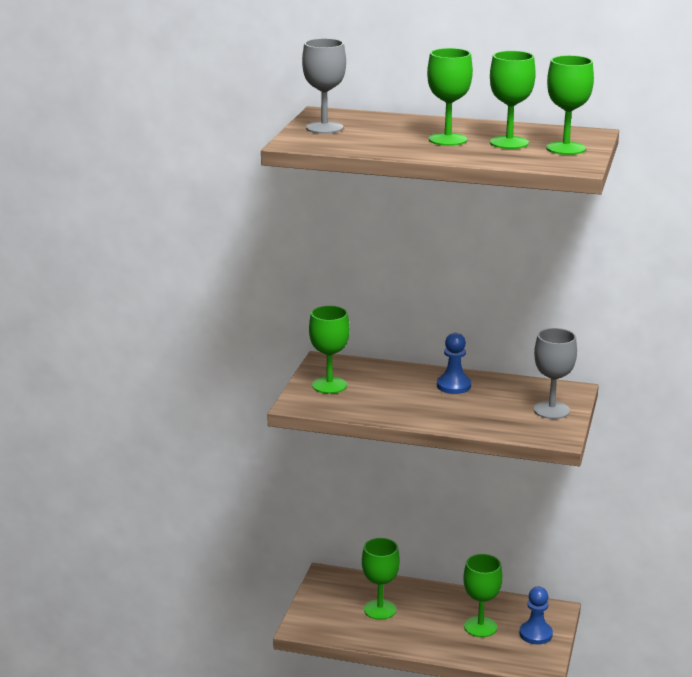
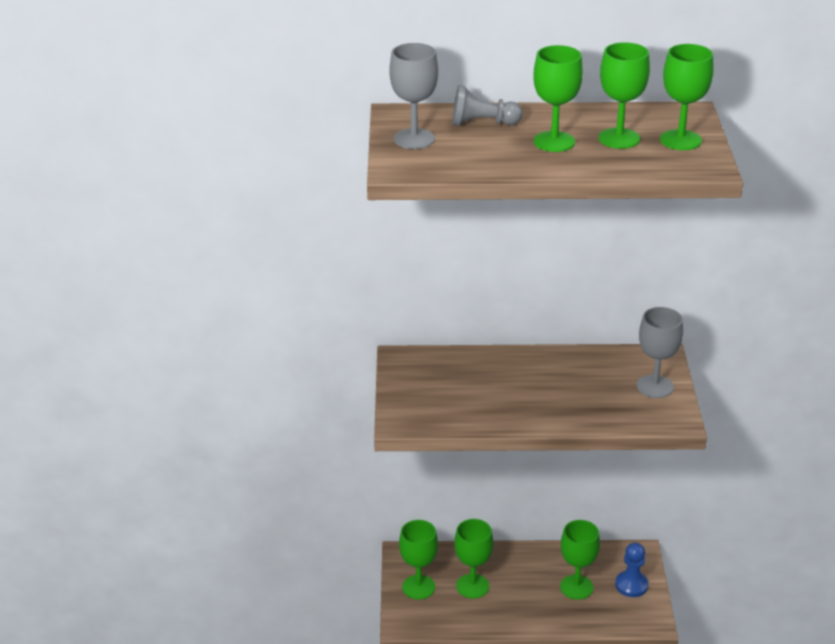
camera: 15 degrees left, 10 degrees up
(329, 385) = (421, 390): green goblet -> green goblet (418, 587)
(393, 124) = (482, 123): none -> grey pawn
(453, 386) = (545, 370): blue pawn -> none

